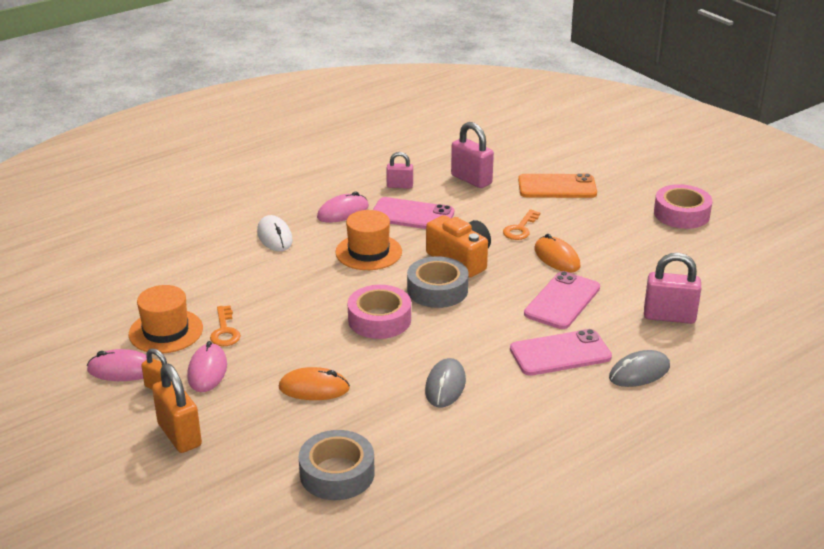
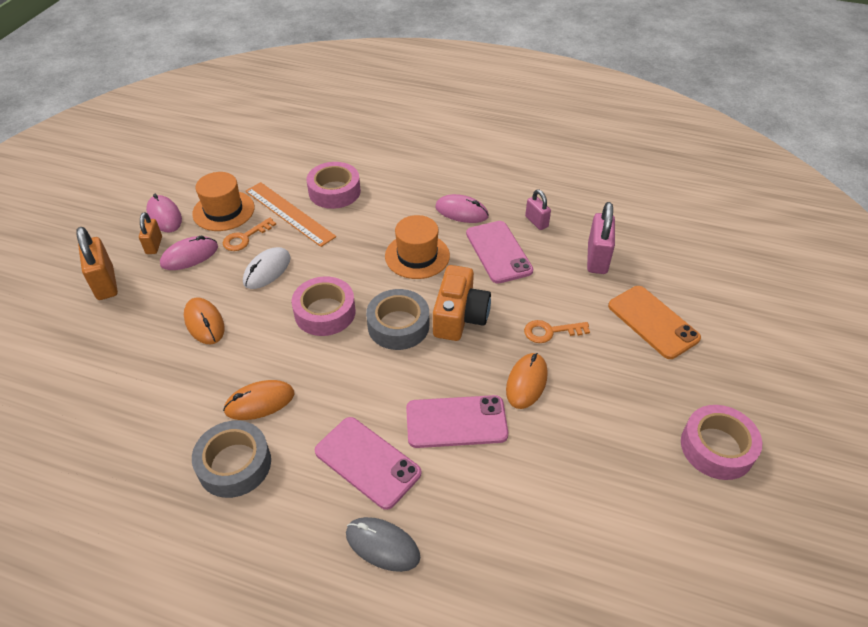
camera: 55 degrees right, 15 degrees up
(179, 435) = (105, 283): orange padlock -> orange padlock turned 45 degrees counterclockwise
(224, 296) = (289, 213): none -> orange ruler
(227, 262) = (334, 191): none -> pink tape
(274, 236) = (390, 196): white mouse -> white mouse (267, 270)
(337, 473) = (102, 393): grey tape -> grey tape (234, 464)
(445, 386) = (260, 402): grey mouse -> orange mouse
(669, 316) = (504, 527): pink padlock -> none

